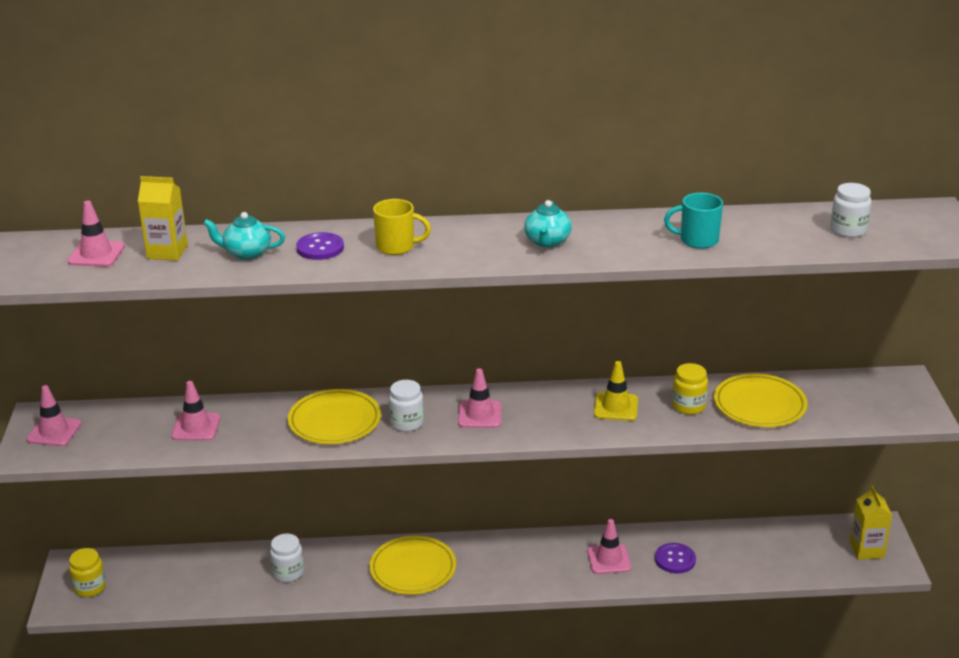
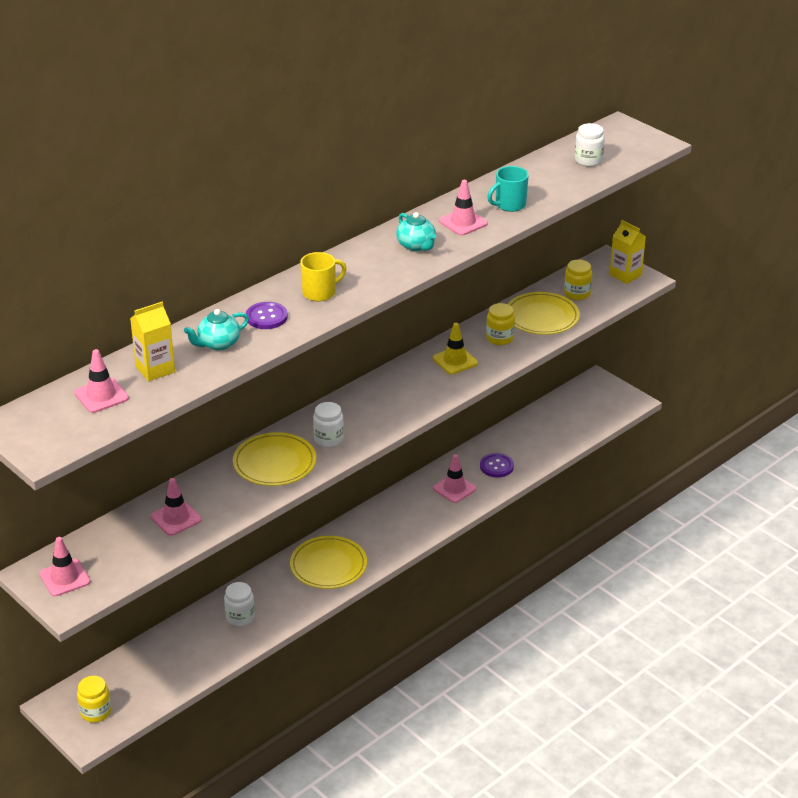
camera: 40 degrees left, 5 degrees up
(479, 415) = (371, 409): pink traffic cone -> pink traffic cone (463, 222)
(827, 398) = (577, 293): none -> yellow jar
(866, 550) = (604, 399): yellow carton -> yellow carton (625, 275)

